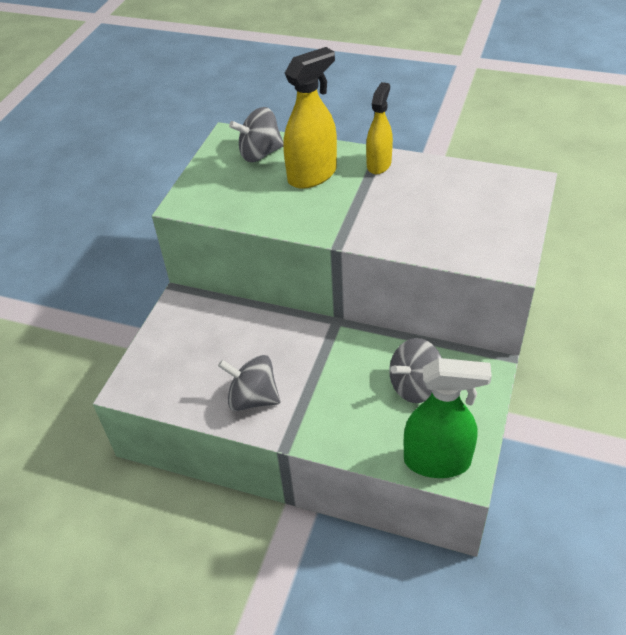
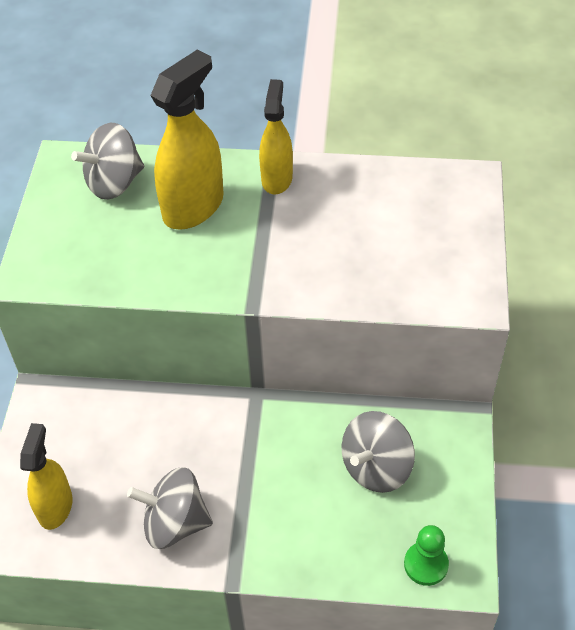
camera: 15 degrees left, 5 degrees up
(170, 373) = (55, 507): none -> yellow spray bottle
(437, 461) = (426, 564): green spray bottle -> green pawn

